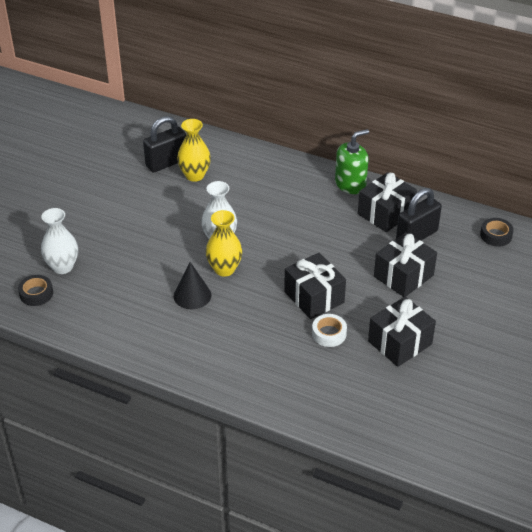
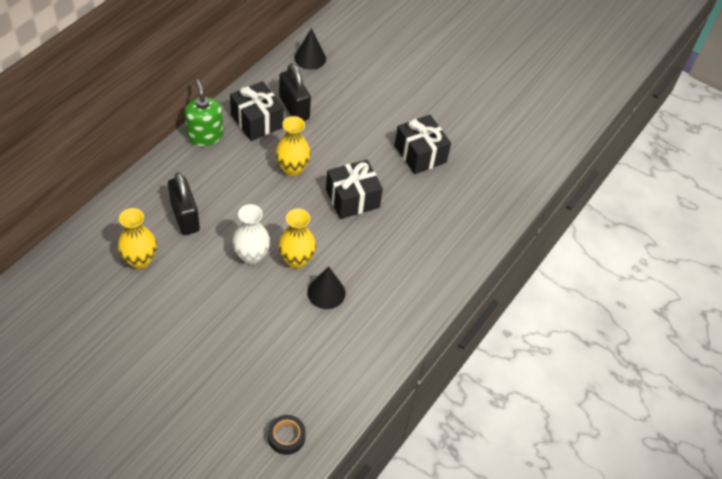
camera: 85 degrees left, 10 degrees up
(62, 267) = (250, 406): white vase -> none
(166, 163) = (106, 283): black padlock -> black padlock (185, 217)
(329, 334) = (400, 198): white tape -> none
(335, 248) = (292, 168): none -> yellow vase
(403, 276) = (342, 130): black gift -> none
(496, 235) = (310, 58): black tape -> black cone

